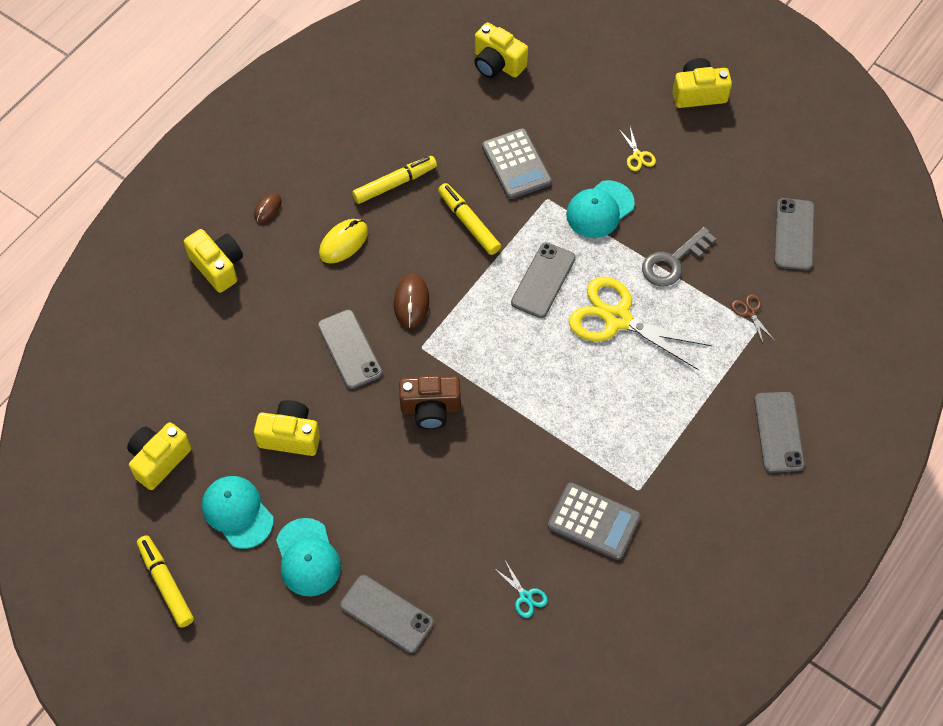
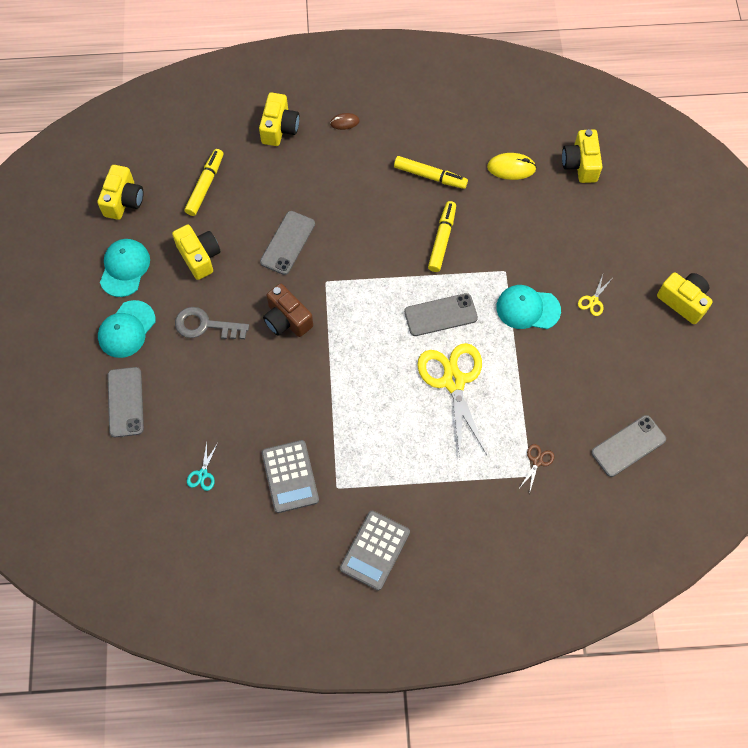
camera: 50 degrees right, 5 degrees up
(159, 460) = (124, 200): yellow camera -> yellow camera turned 105 degrees clockwise
(166, 584) = (48, 267): yellow marker -> yellow marker (205, 186)
(343, 242) = (360, 181): yellow mouse -> yellow mouse (511, 168)
(411, 302) = (352, 251): brown mouse -> none
(516, 164) = (513, 233): grey calculator -> grey calculator (375, 550)
(673, 262) = (530, 383): grey key -> grey key (205, 325)
(778, 432) = (459, 547): grey phone -> none

